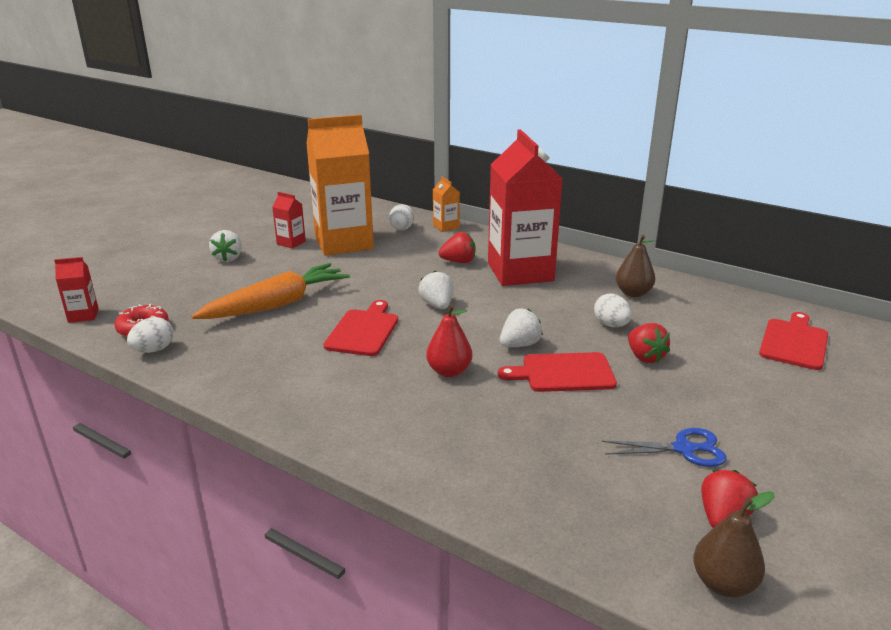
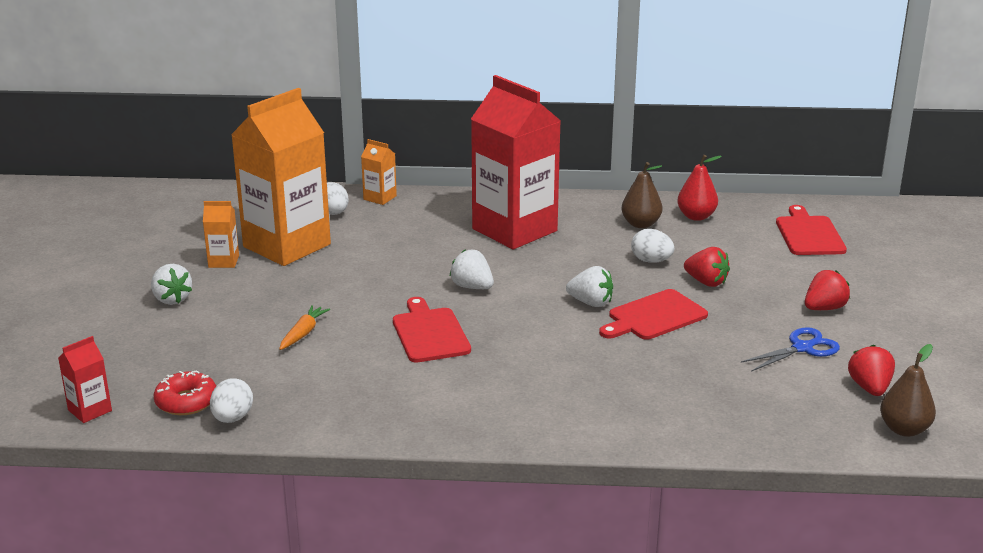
camera: 30 degrees left, 0 degrees up
(277, 304) = (303, 333): orange carrot -> orange carrot, size x0.44
(291, 243) = (223, 261): red carton -> orange carton
(449, 371) = (555, 346): red pear -> red pear (696, 216)
(458, 262) = (440, 235): red strawberry -> red strawberry (824, 308)
(519, 345) = (591, 303): white strawberry -> white strawberry turned 90 degrees clockwise

